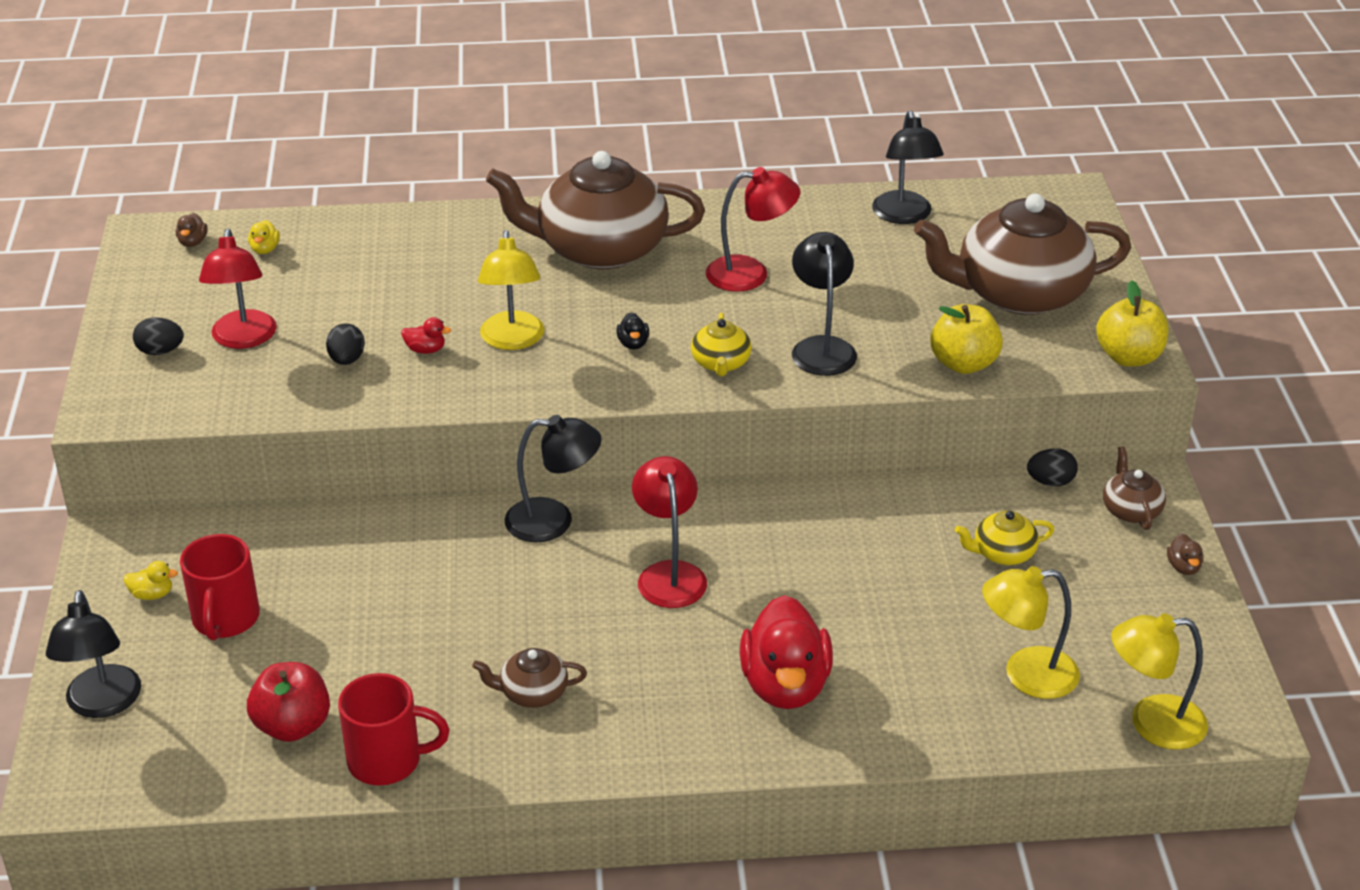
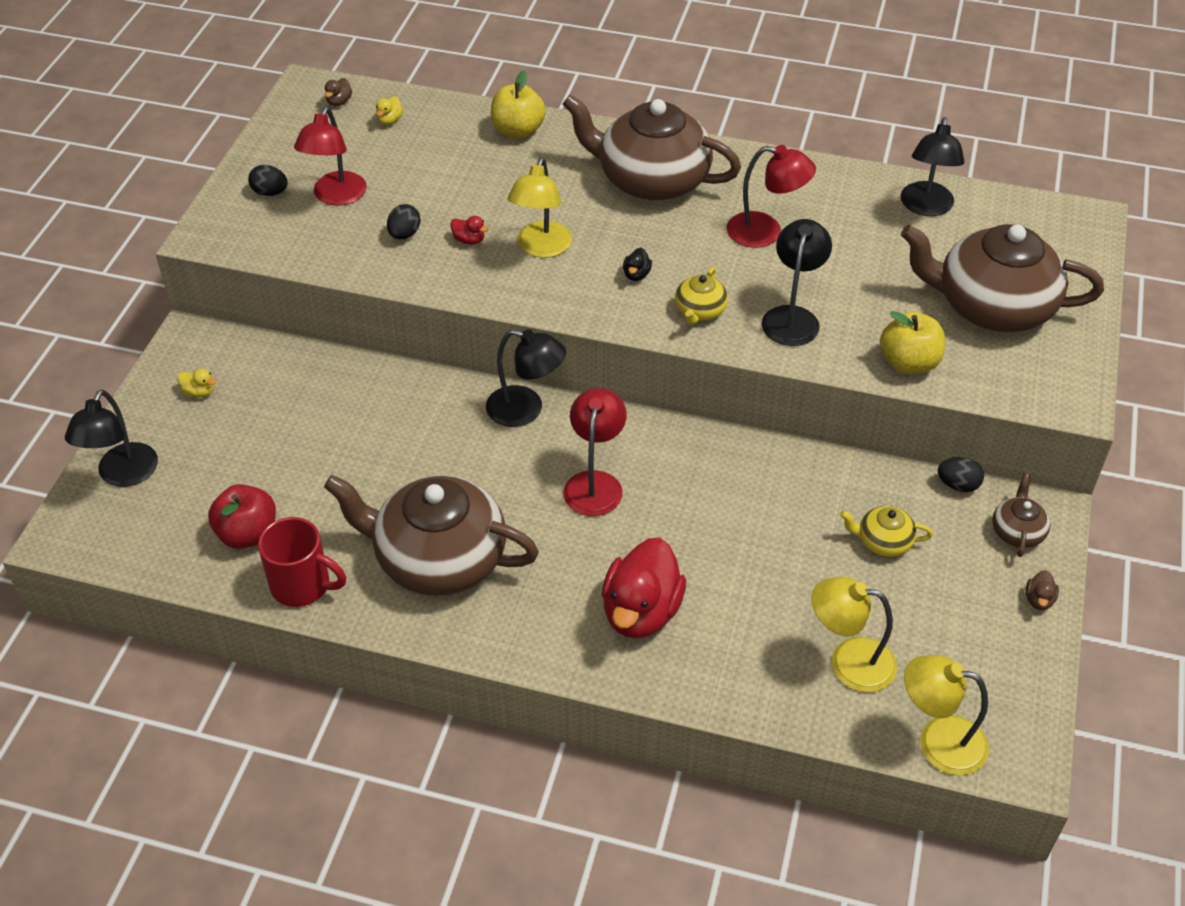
camera: 20 degrees right, 10 degrees up
(225, 619) = (241, 428): red mug -> none
(532, 693) = (438, 559): brown teapot -> brown teapot, size x2.30
(1128, 357) = (1062, 394): yellow apple -> yellow apple (518, 131)

